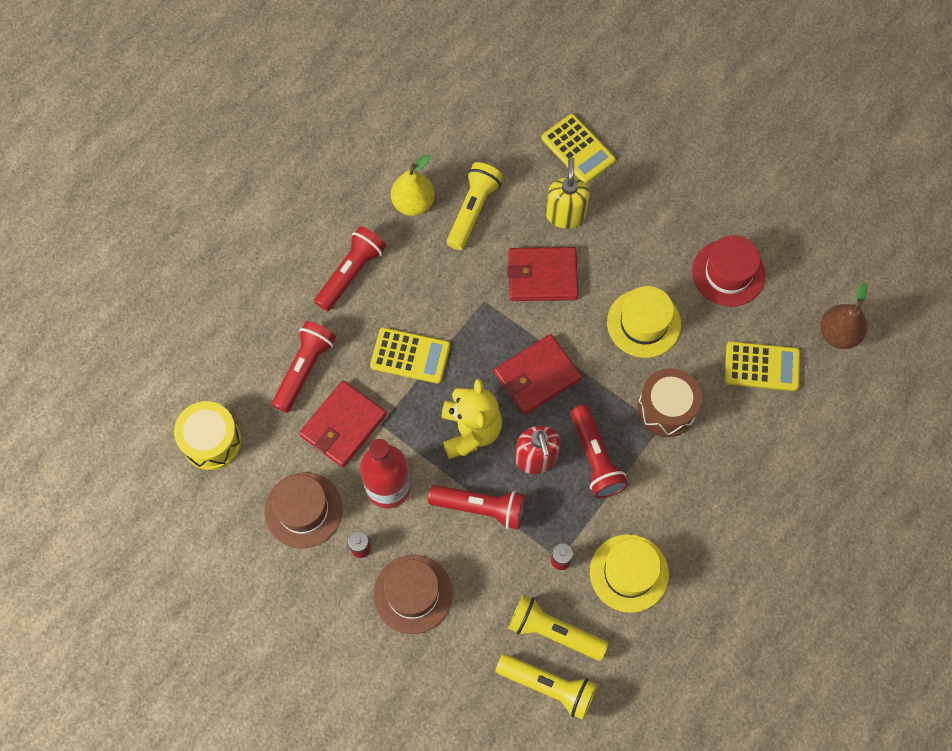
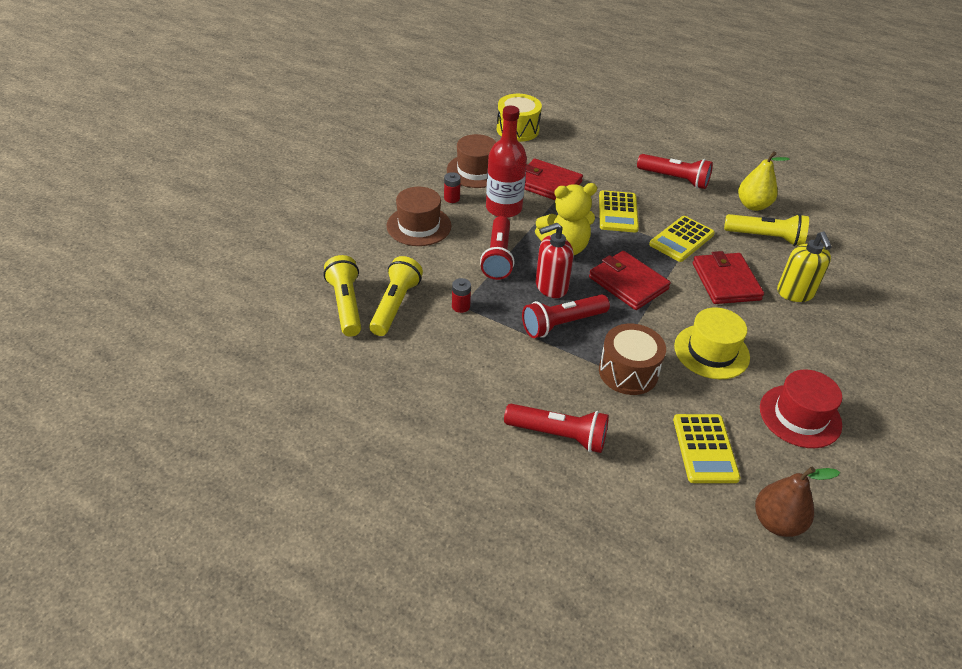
camera: 80 degrees right, 25 degrees down
(304, 369) = (586, 164): red flashlight -> red flashlight (558, 435)
(548, 686) = (346, 305): yellow flashlight -> yellow flashlight turned 150 degrees clockwise
(565, 214) = (795, 293): yellow soap dispenser -> yellow soap dispenser turned 90 degrees clockwise
(578, 149) = (868, 298): yellow calculator -> yellow calculator (681, 239)
(629, 573) = (456, 352): yellow hat -> none

